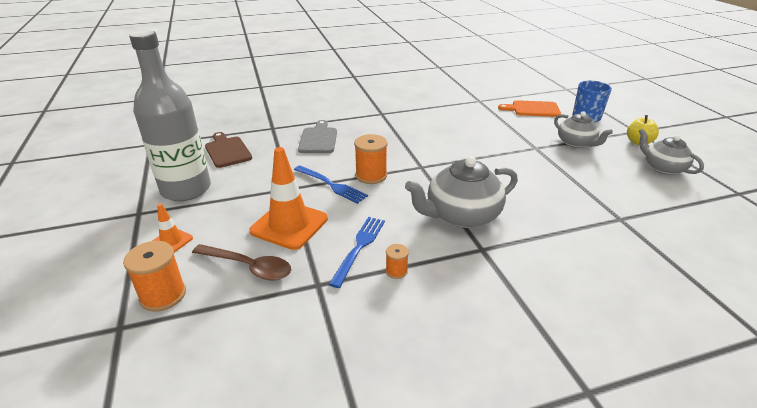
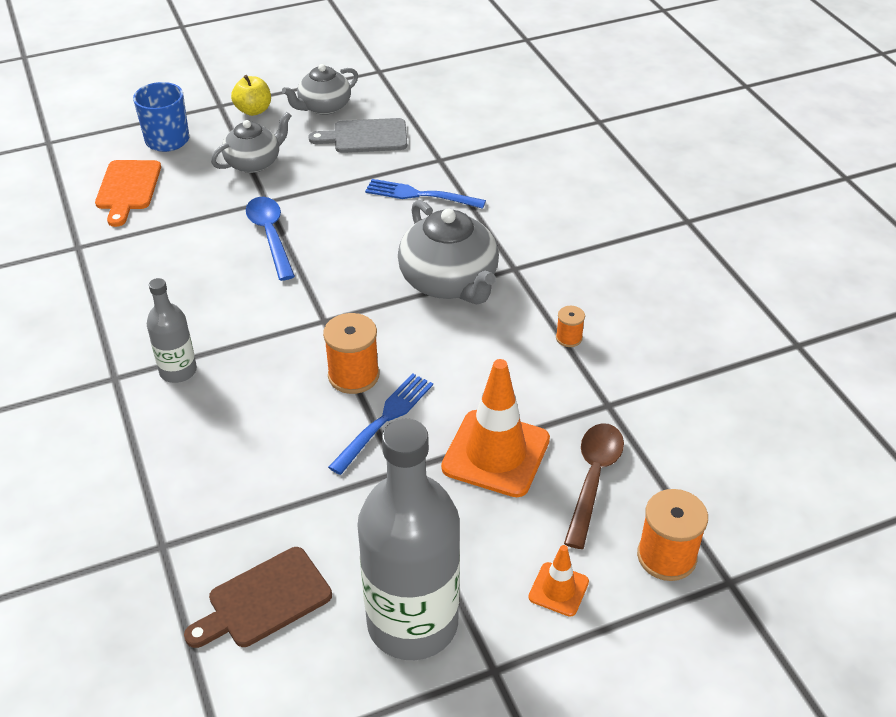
camera: 95 degrees left, 10 degrees up
(318, 139) = (221, 460): grey cutting board -> grey cutting board (365, 137)
(359, 247) = (532, 374): blue fork -> blue fork (420, 195)
(383, 127) = (178, 371): none -> grey bottle
(500, 149) = (270, 236): none -> blue spoon

